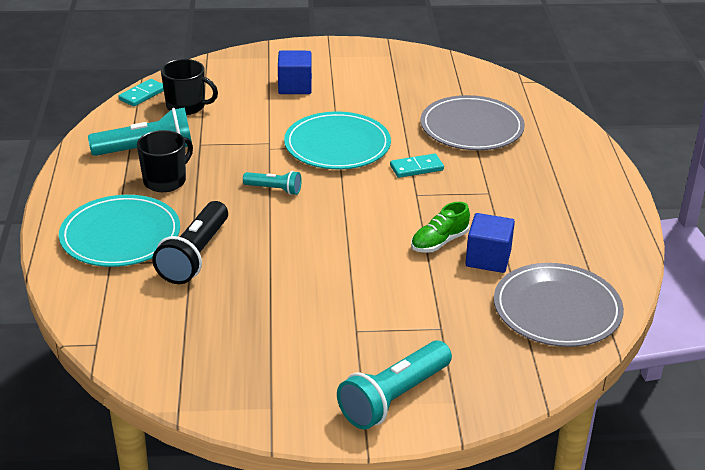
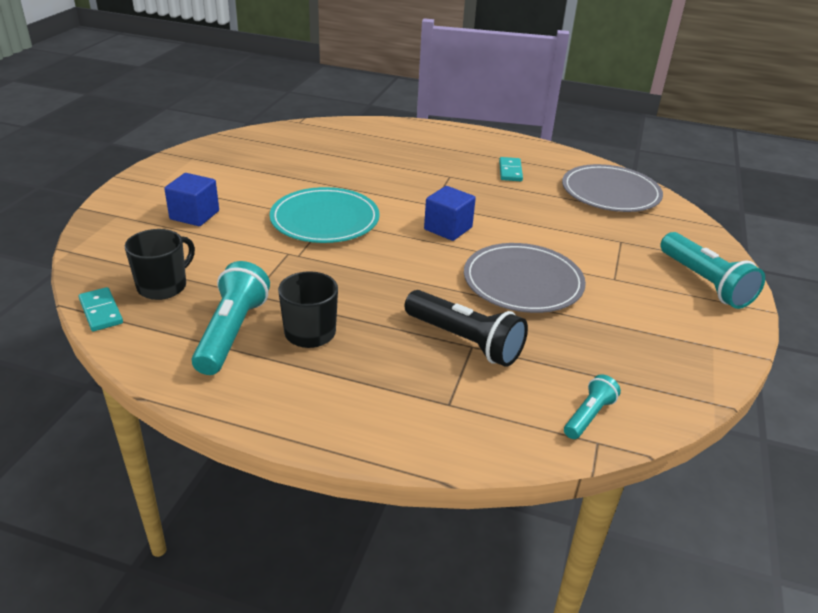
camera: 70 degrees left, 0 degrees up
(120, 235) = (399, 386): turquoise plate -> none
(274, 189) = (375, 269): turquoise flashlight -> turquoise flashlight (588, 416)
(416, 168) = (392, 194): turquoise domino -> turquoise domino (510, 171)
(439, 242) = (506, 212): green shoe -> none
(471, 127) = (349, 157): grey plate -> grey plate (523, 282)
(488, 258) = (538, 200): blue cube -> blue cube (448, 228)

